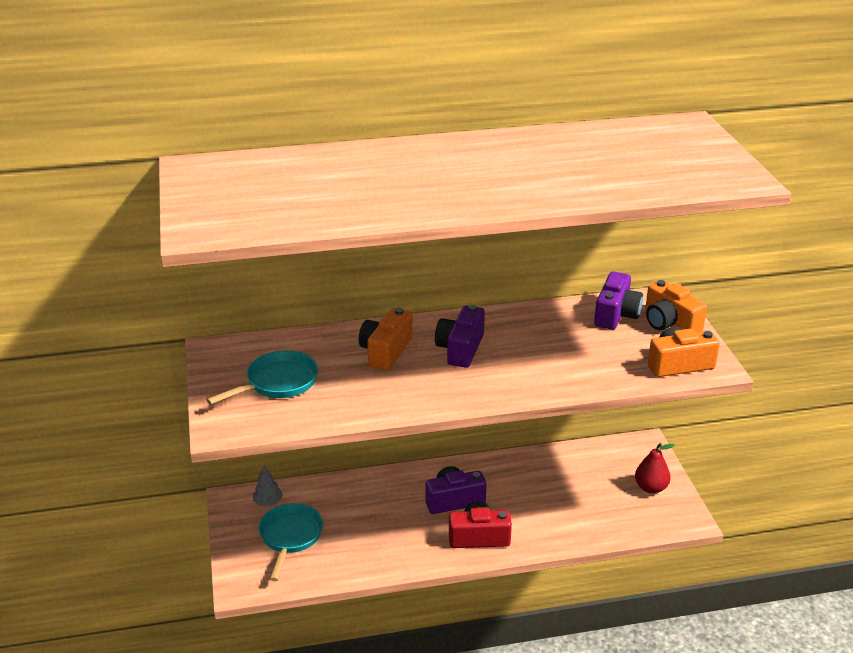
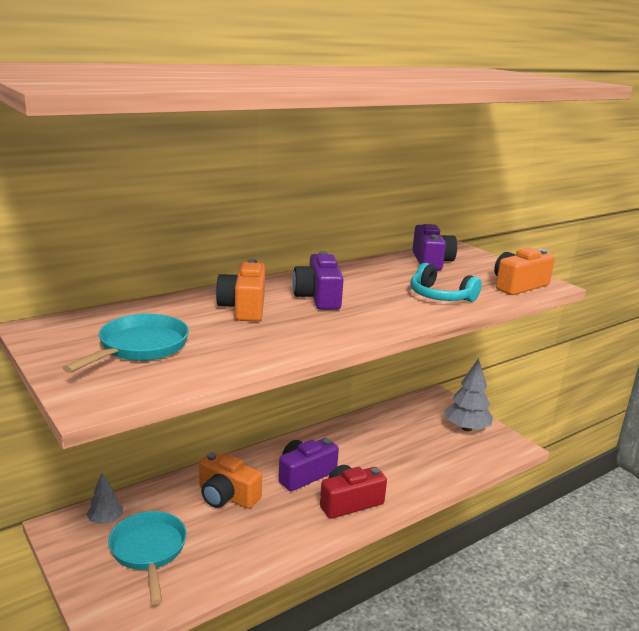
camera: 25 degrees left, 10 degrees down
(580, 366) = (440, 296): none -> turquoise headphones
(651, 488) = (466, 428): red pear -> grey tree
(669, 323) = (479, 262): orange camera -> orange camera (226, 496)

